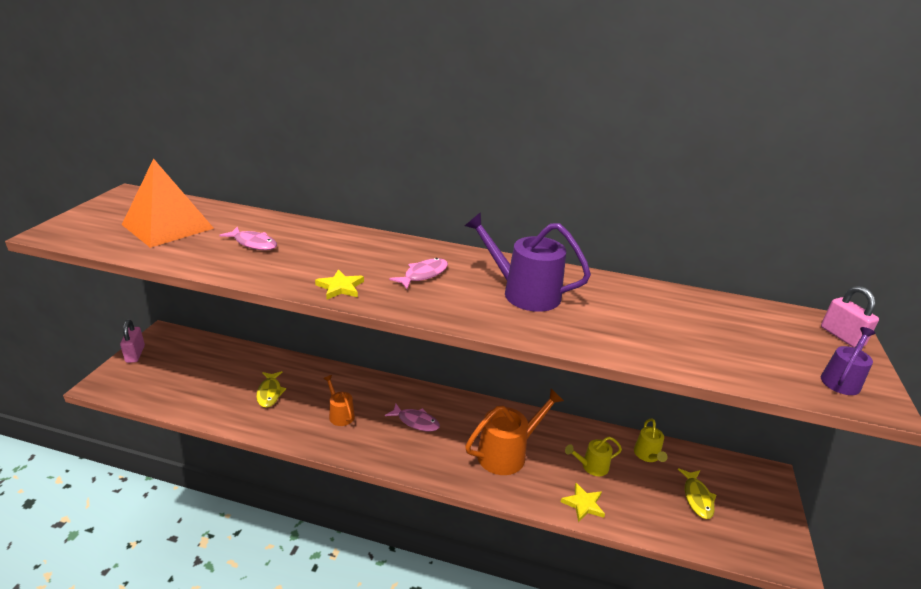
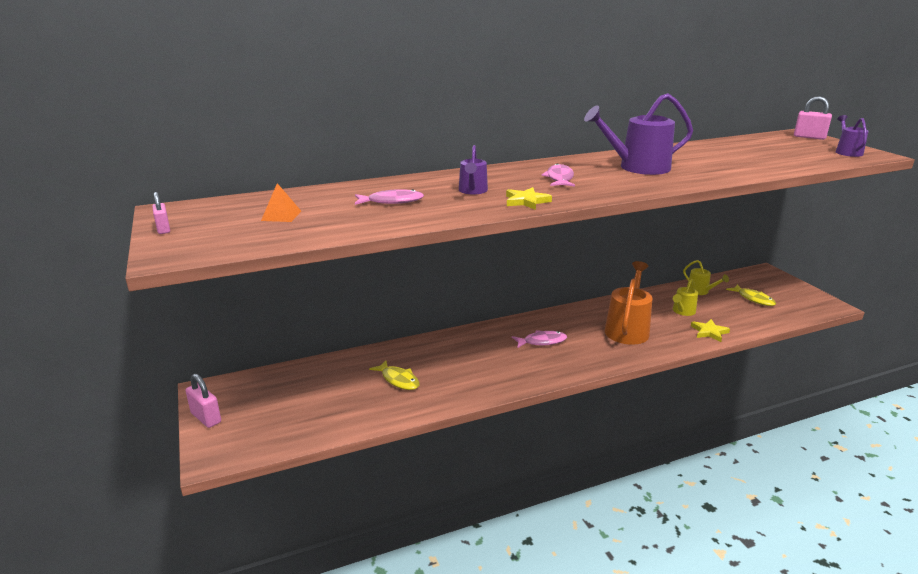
camera: 35 degrees left, 5 degrees down
(93, 210) = (163, 229): none -> pink padlock
(168, 226) = (281, 215): orange pyramid -> orange pyramid, size x0.41
(328, 258) = (472, 191): none -> purple watering can
(340, 414) = (481, 364): orange watering can -> none

